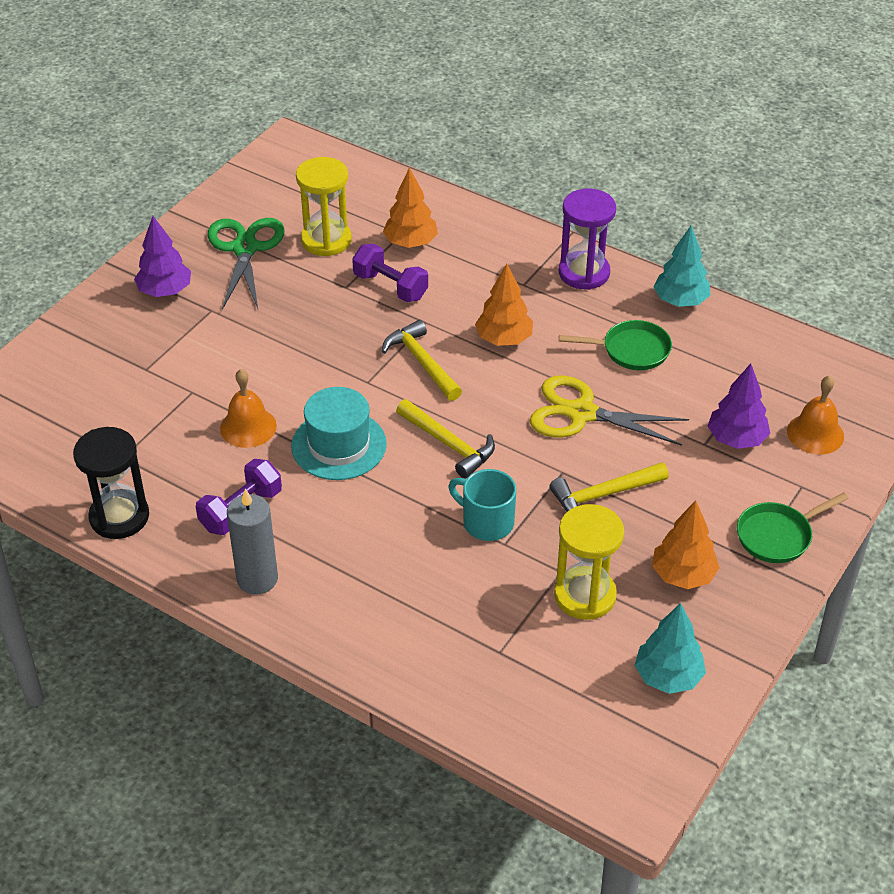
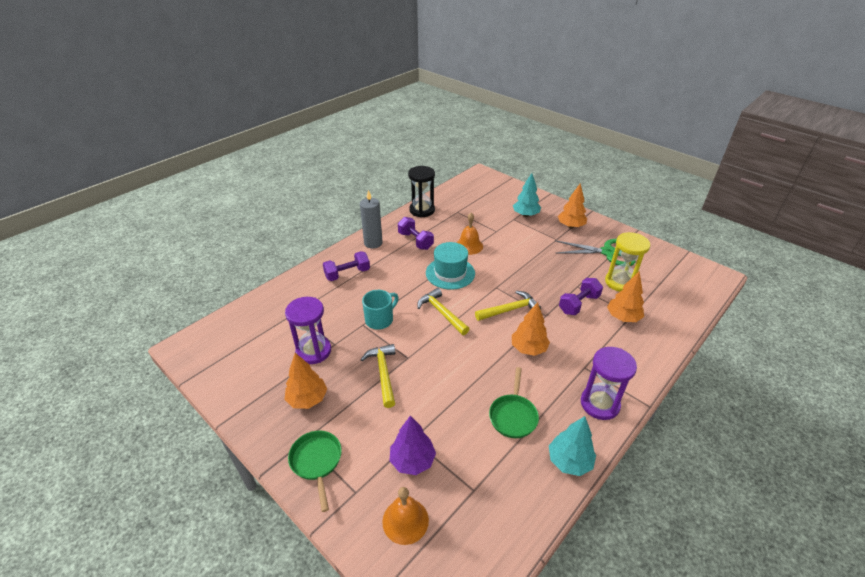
camera: 100 degrees right, 5 degrees down
(165, 291) = (570, 226): purple tree -> orange tree
(369, 598) = (347, 274): none -> purple dumbbell
(449, 444) = (441, 312): yellow hammer -> yellow hammer turned 90 degrees clockwise
(582, 413) = (455, 376): yellow scissors -> none
(585, 595) = (313, 351): yellow hourglass -> purple hourglass
(668, 677) = (243, 376): turquoise tree -> turquoise tree (525, 215)

